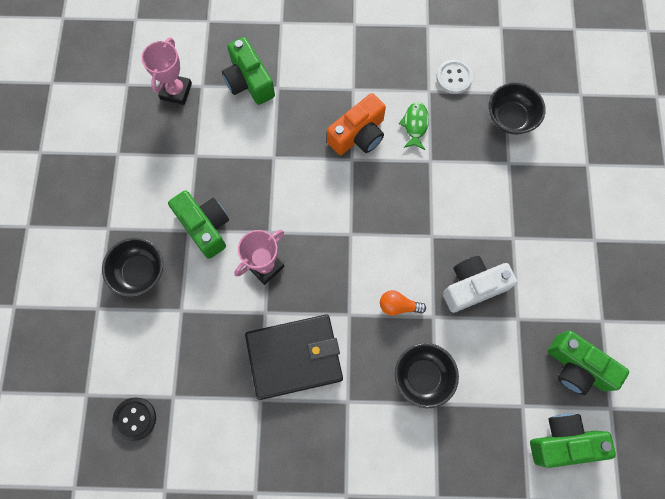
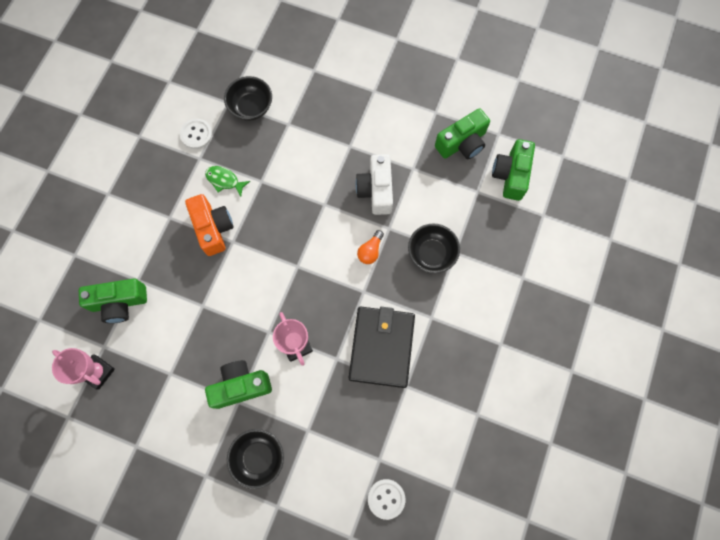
camera: 70 degrees left, 0 degrees up
(135, 419) = (386, 498): black button -> white button

